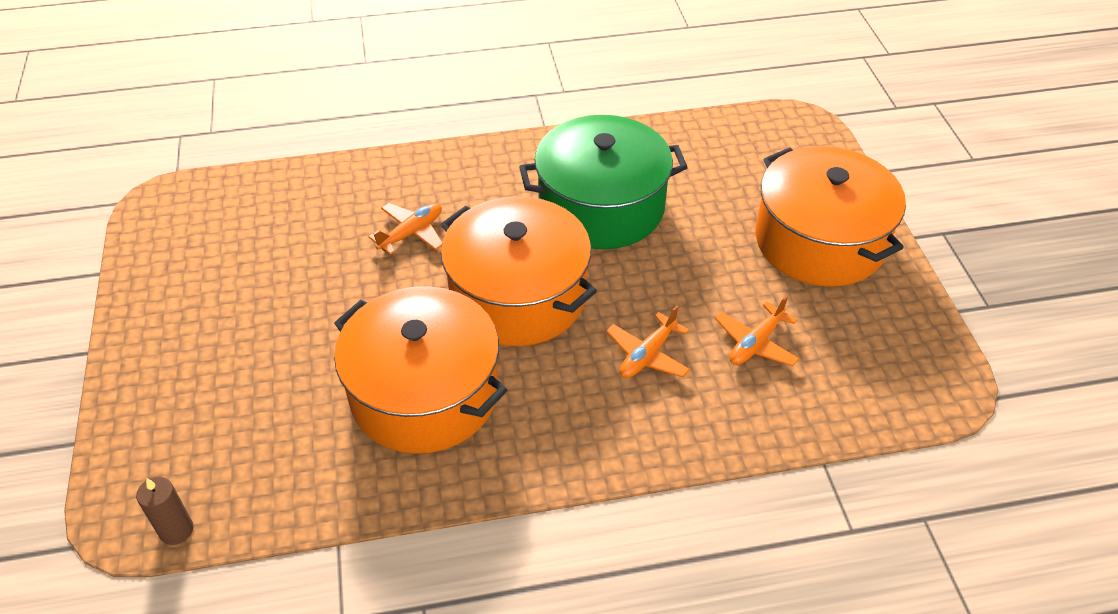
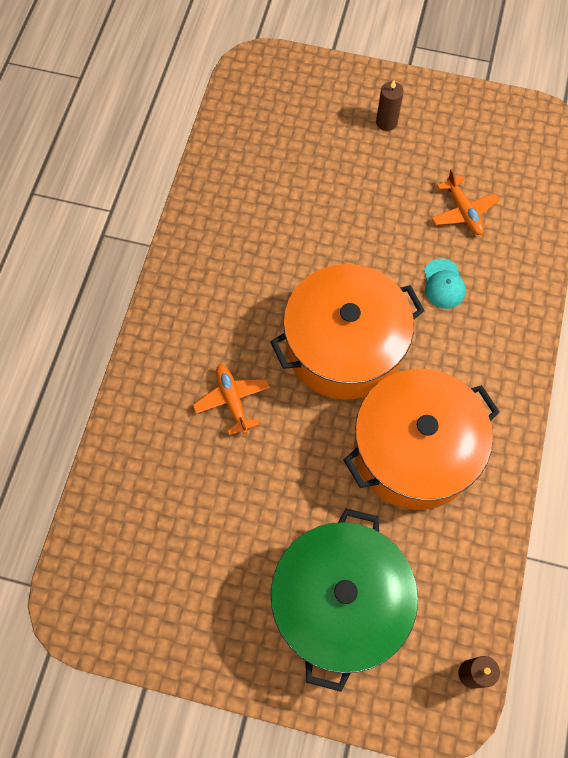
camera: 65 degrees left, 20 degrees up
(601, 207) = (275, 246): green pot -> green pot (340, 603)
(647, 355) = (443, 284): orange plane -> turquoise cap
(819, 241) = (386, 122): orange pot -> brown candle

